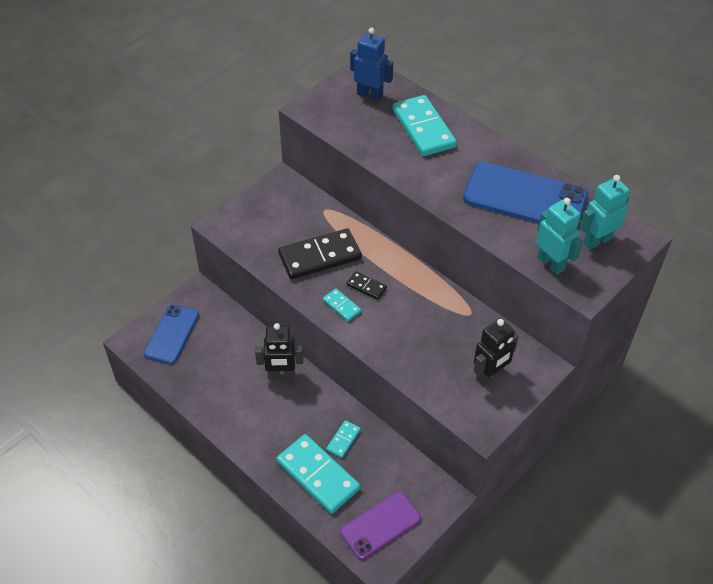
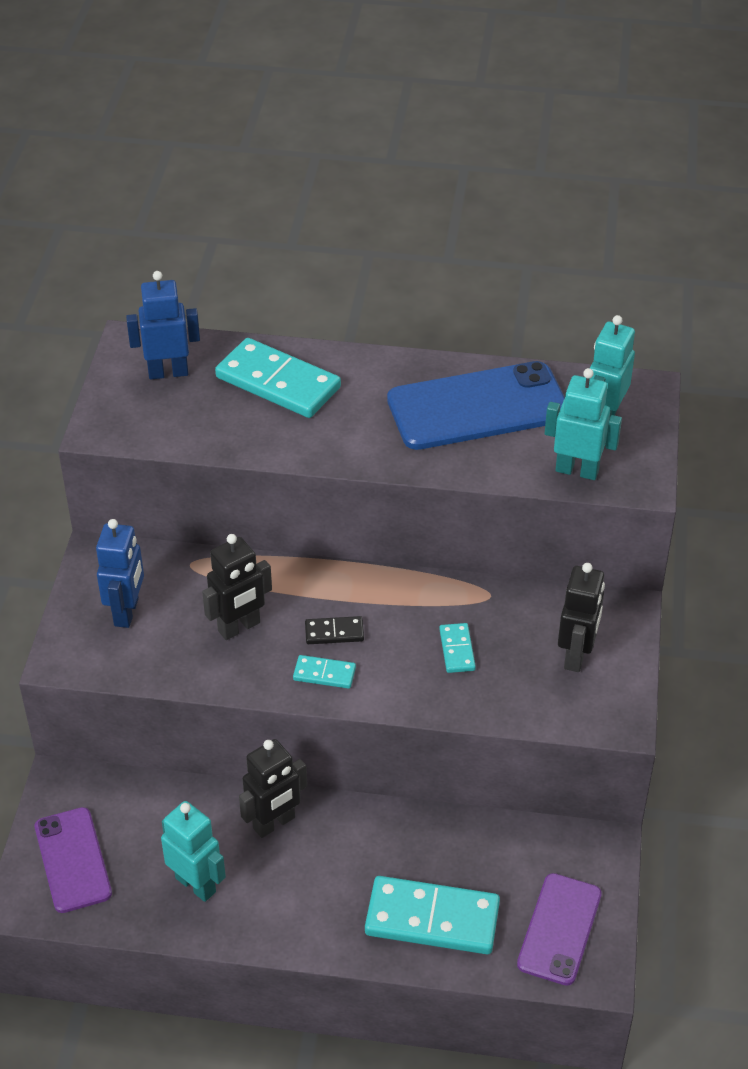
camera: 35 degrees left, 5 degrees down
(172, 334) = (73, 860): blue phone -> purple phone
(217, 382) = (196, 884): none -> turquoise robot
(271, 218) = (127, 612): none -> blue robot
(320, 256) = (239, 627): black domino -> black robot
(343, 440) = (426, 856): turquoise domino -> turquoise domino (457, 650)

